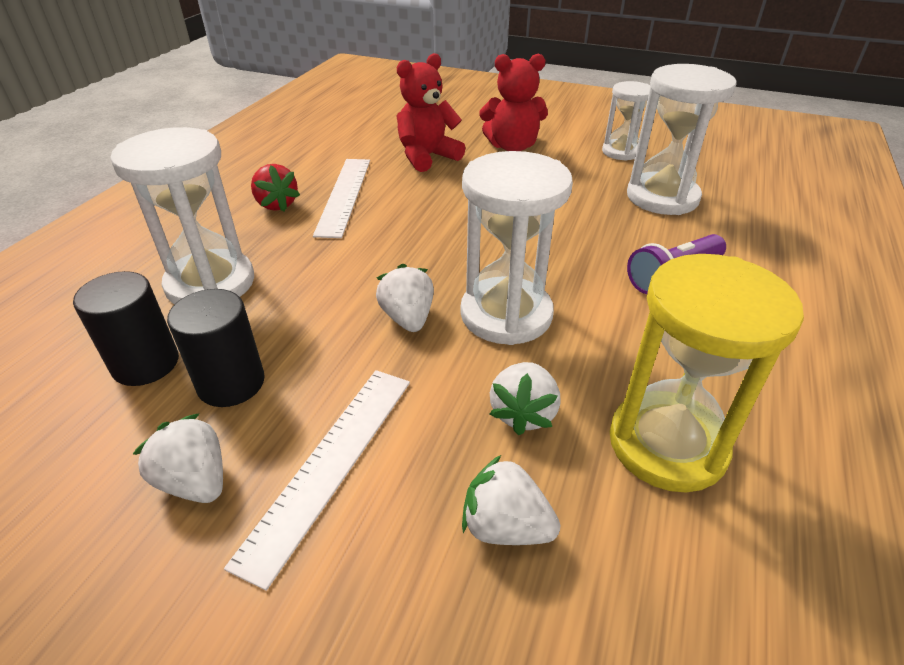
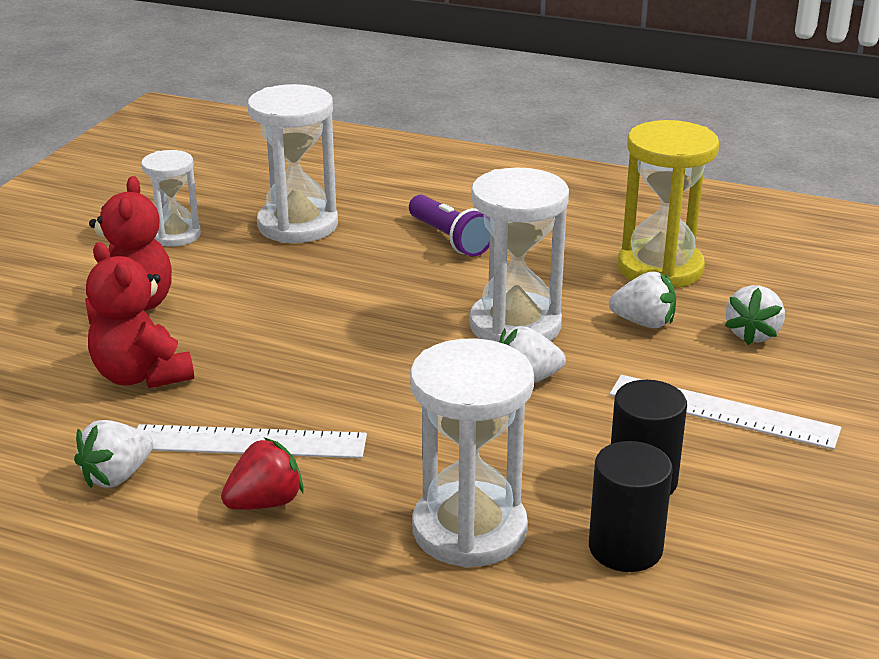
camera: 90 degrees left, 10 degrees down
(195, 481) = (763, 480): white strawberry -> white strawberry (117, 476)

